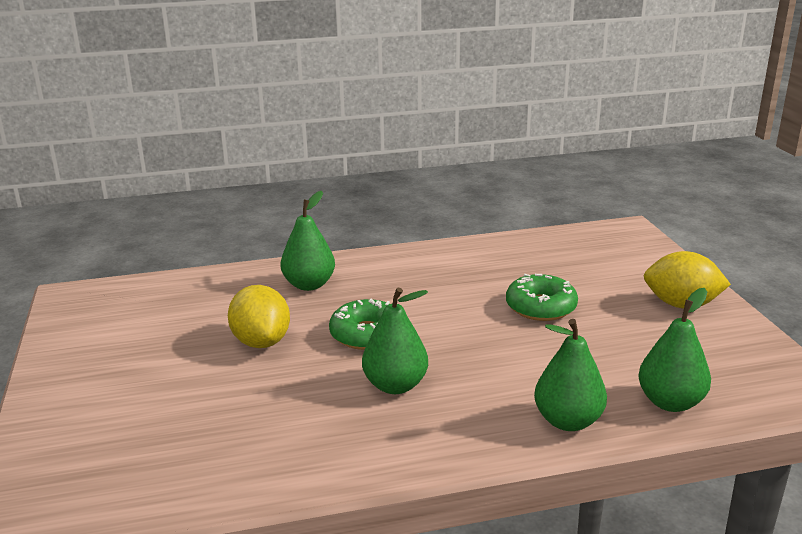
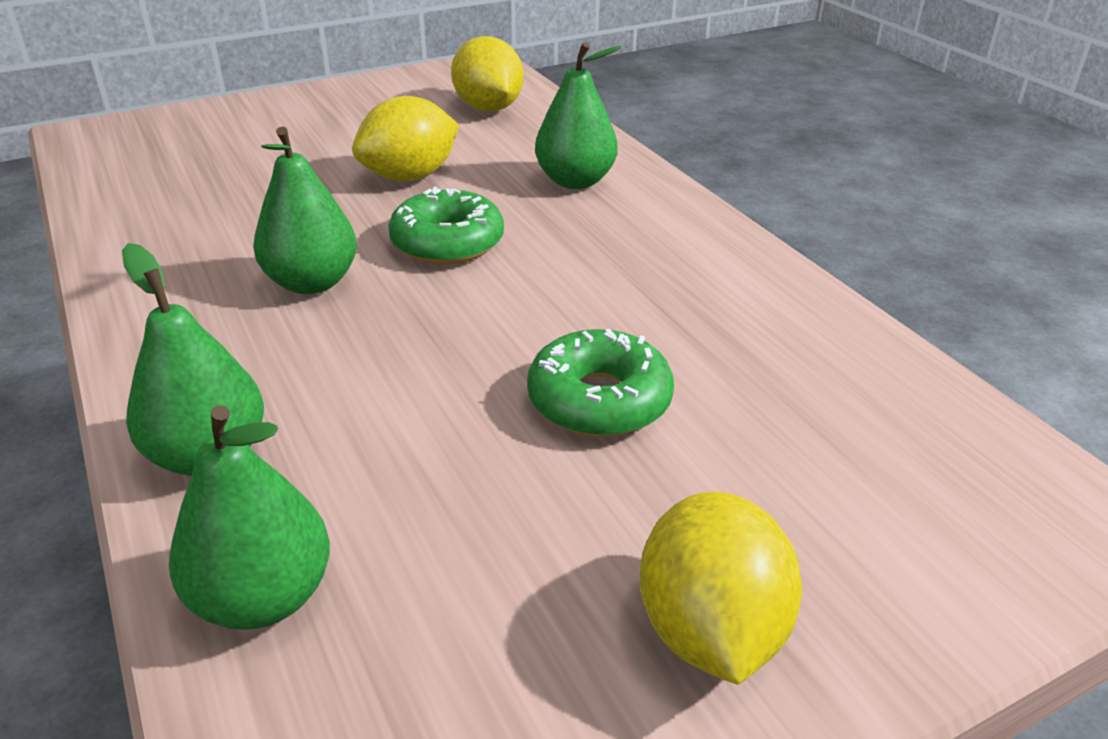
camera: 75 degrees right, 10 degrees up
(164, 302) = (488, 108): none -> yellow lemon

